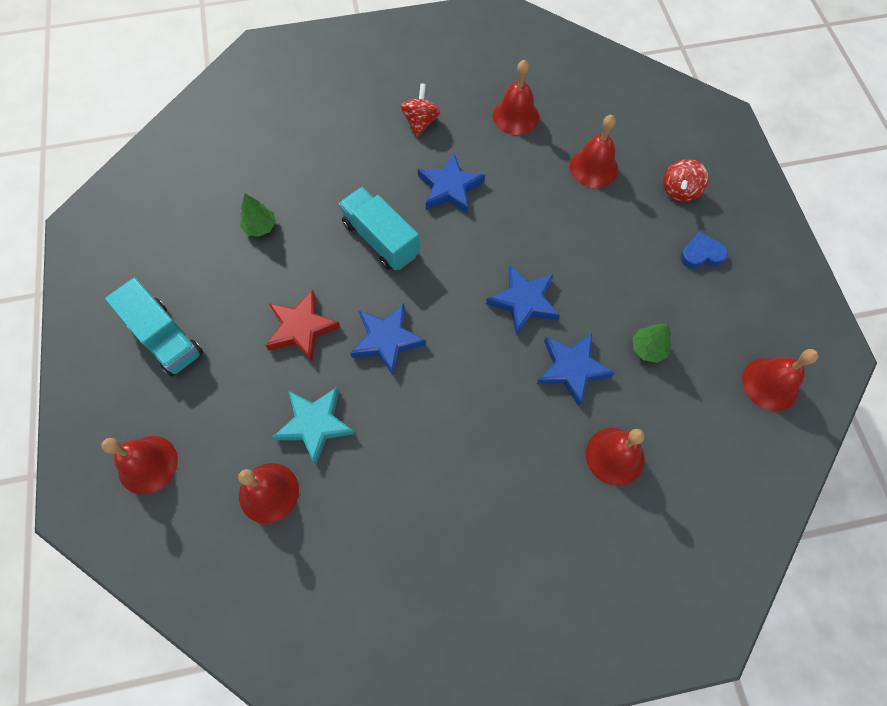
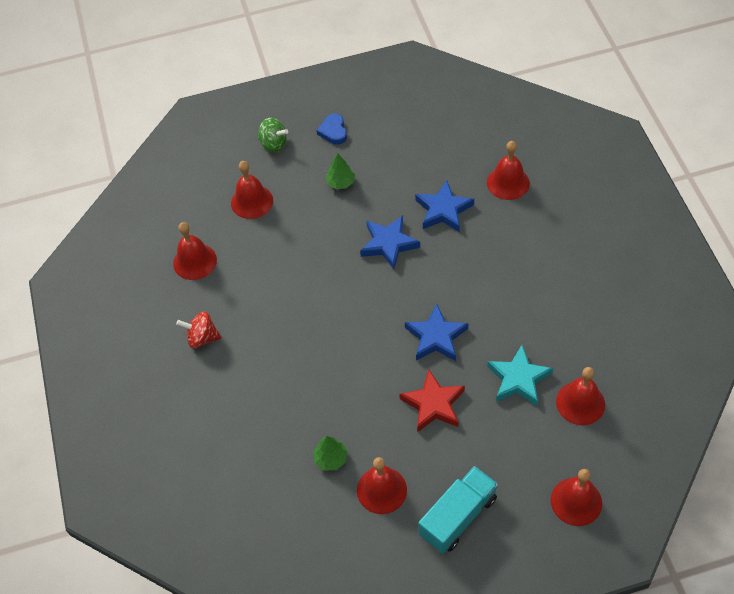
camera: 90 degrees left, 10 degrees down
(380, 239) = (337, 355): turquoise truck -> none
(450, 188) = (278, 306): blue star -> none
(648, 348) = (420, 164): green tree -> green tree (340, 182)
(679, 191) = (273, 144): red spinning top -> green spinning top
(770, 383) = (438, 96): red bell -> red bell (381, 490)

